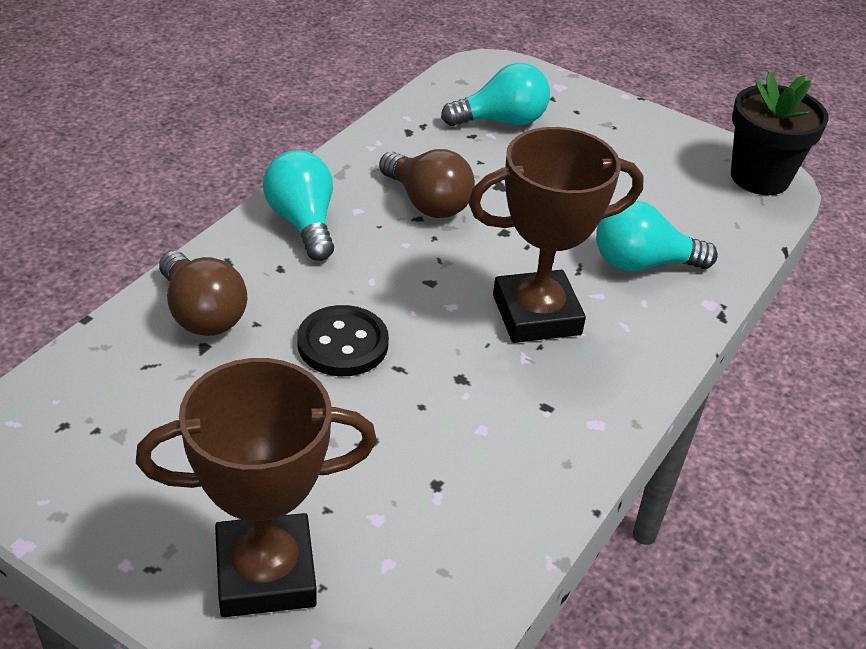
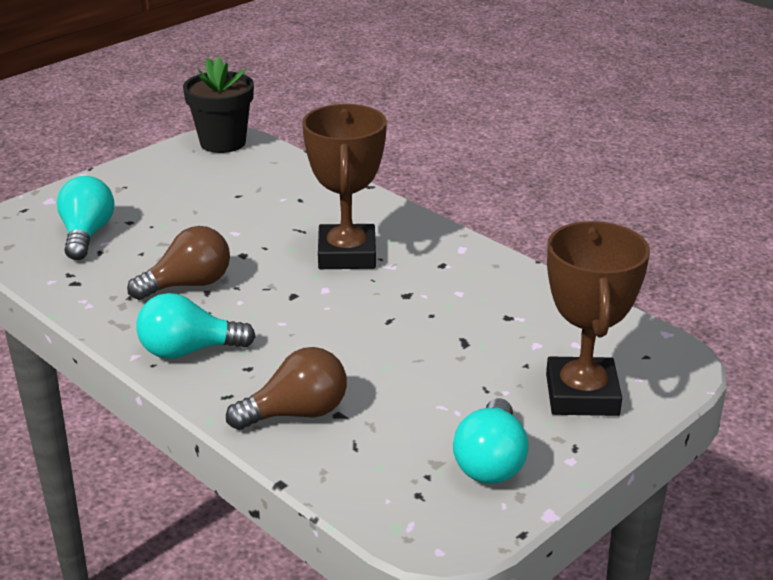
camera: 75 degrees left, 10 degrees down
(343, 344) = (355, 343): black button -> none
(642, 263) = (304, 204): turquoise light bulb -> turquoise light bulb (491, 462)

